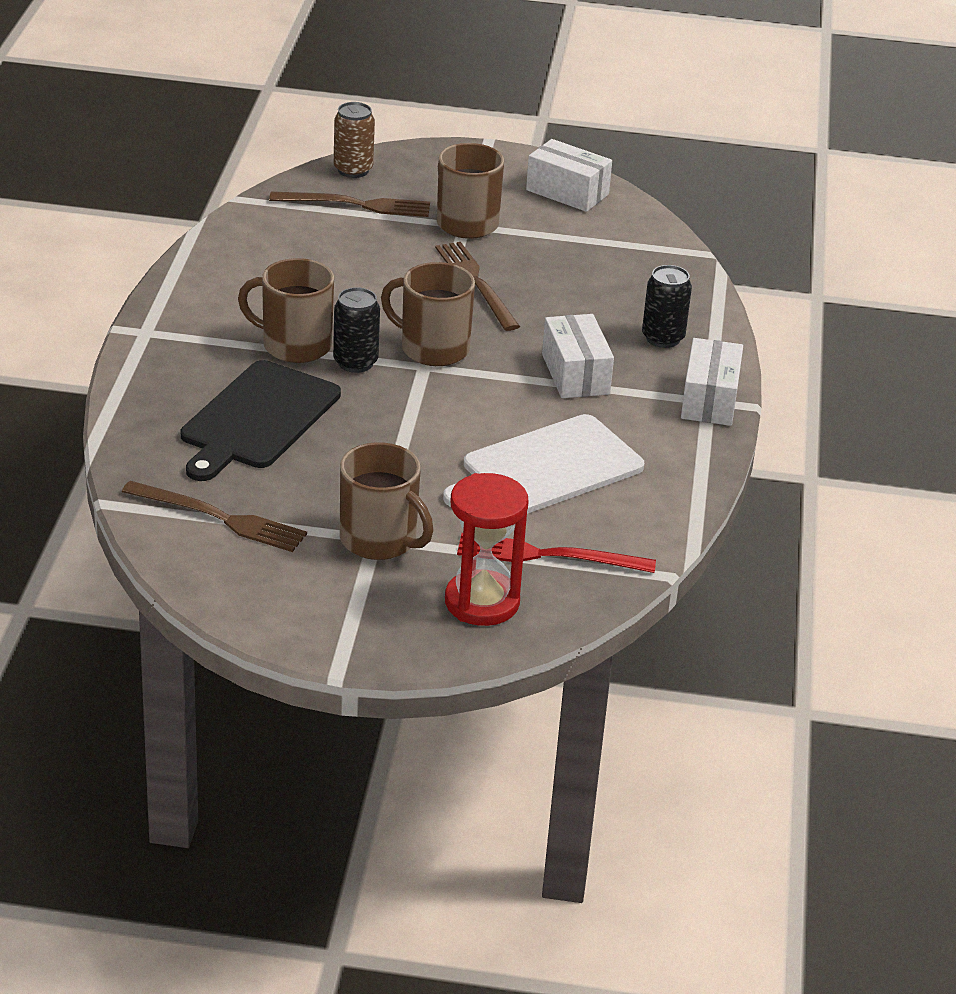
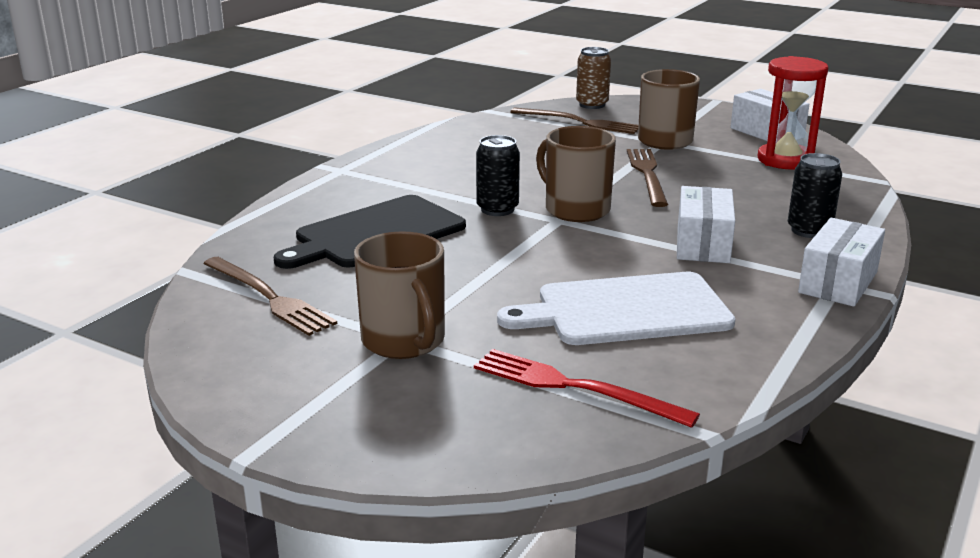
camera: 25 degrees right, 10 degrees down
(295, 345) = (454, 192): brown mug -> none
(482, 602) = (466, 418): red hourglass -> red hourglass (785, 160)

